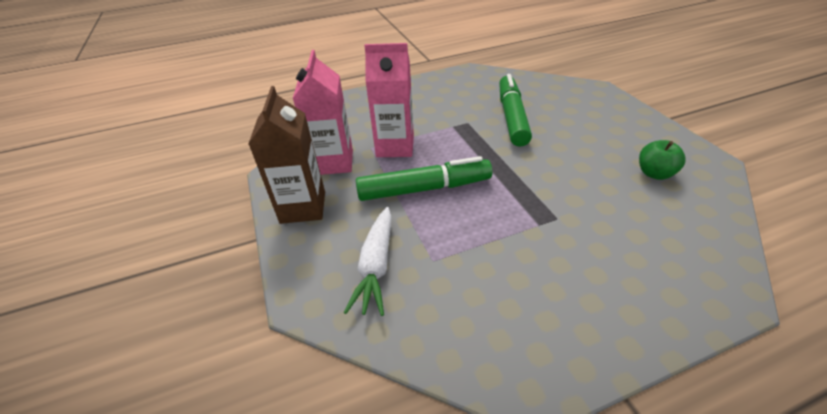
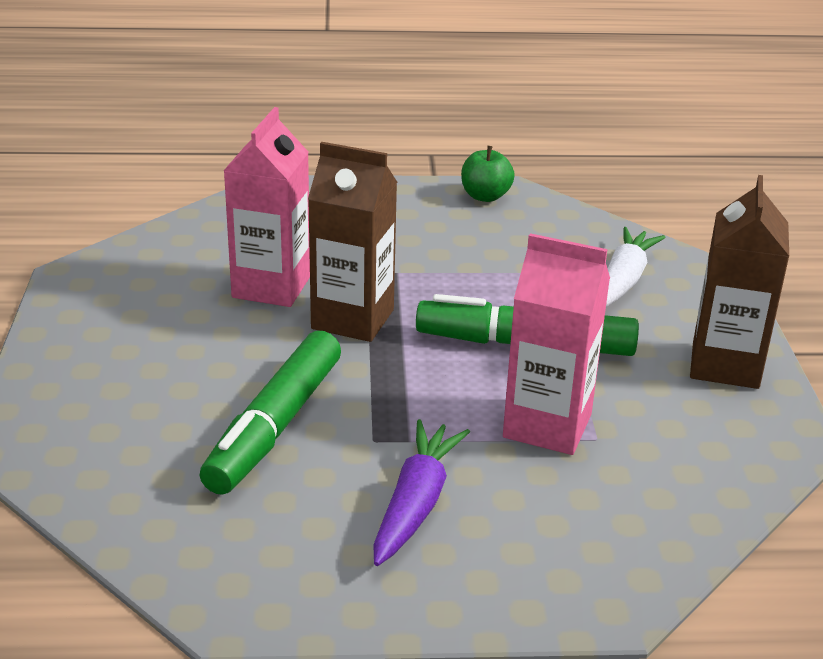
camera: 165 degrees left, 10 degrees down
(334, 162) = (674, 425): pink carton -> pink carton (271, 287)
(434, 106) = (416, 503): none -> purple carrot
(531, 177) = (352, 319): none -> brown carton
(654, 173) = (176, 282): green apple -> green apple (485, 196)

